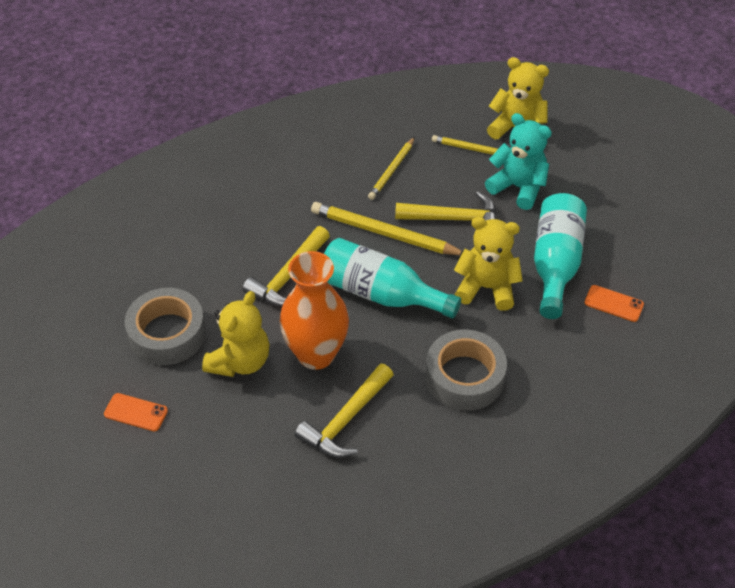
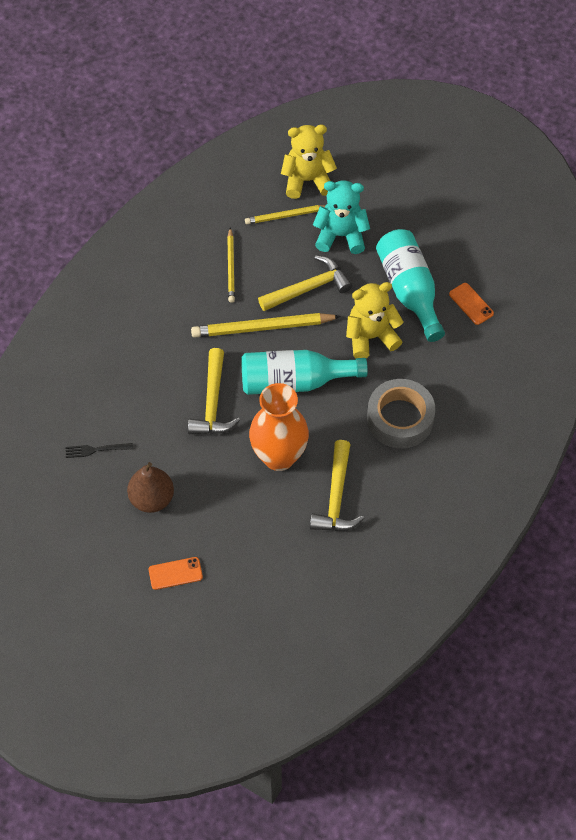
camera: 30 degrees left, 10 degrees up
(151, 267) = (96, 450): none -> black fork
(167, 334) = (152, 499): grey tape -> brown pear
(240, 361) = (225, 492): yellow teddy bear -> none
(613, 303) = (471, 304): orange phone -> orange phone turned 60 degrees clockwise

